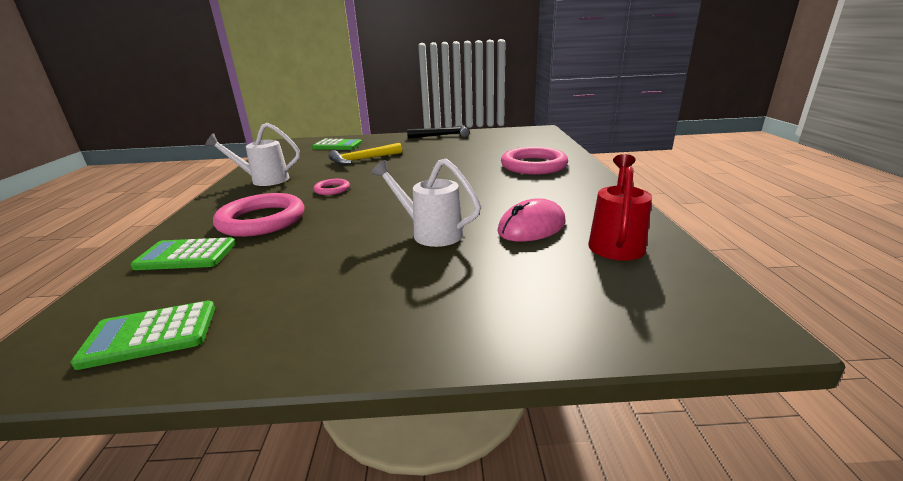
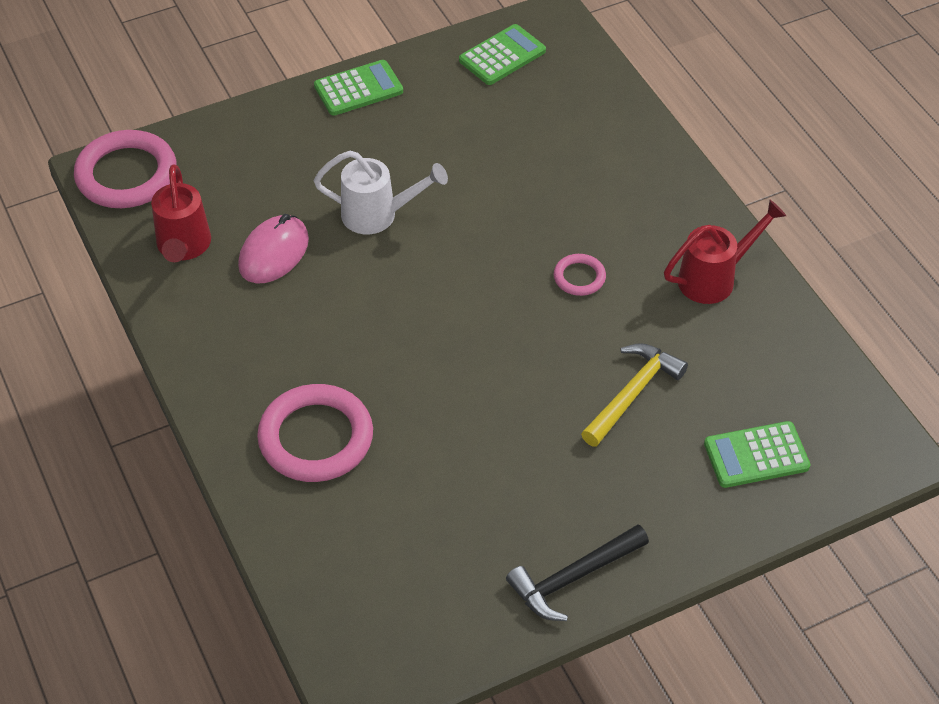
camera: 155 degrees right, 25 degrees up
(186, 255) = (592, 121): green calculator -> green calculator (358, 89)
(262, 220) = (589, 189): pink ring -> pink ring (126, 175)
(264, 180) = (714, 278): white watering can -> red watering can

